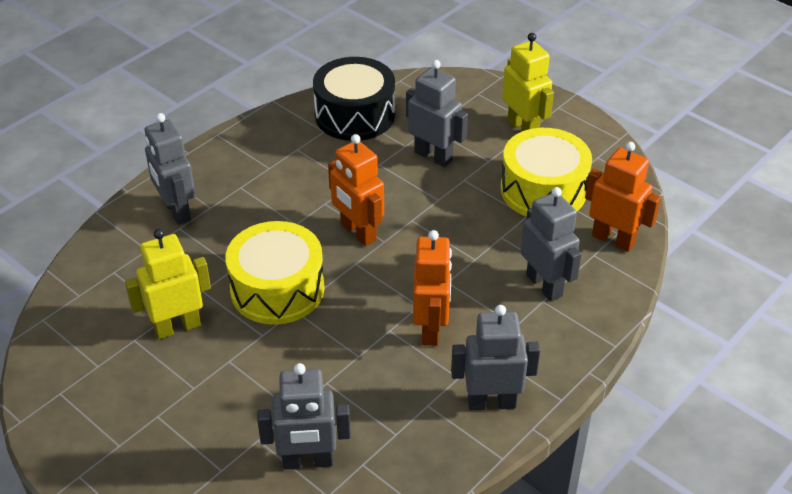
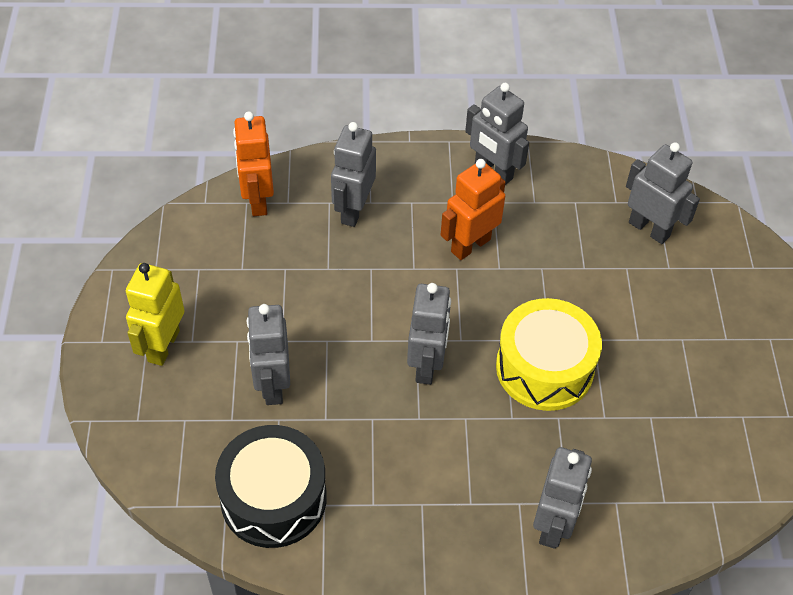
camera: 135 degrees left, 10 degrees up
(177, 327) = (653, 399): yellow robot -> none
(358, 232) = (427, 365): orange robot -> grey robot
(543, 190) = (240, 277): yellow drum -> none

